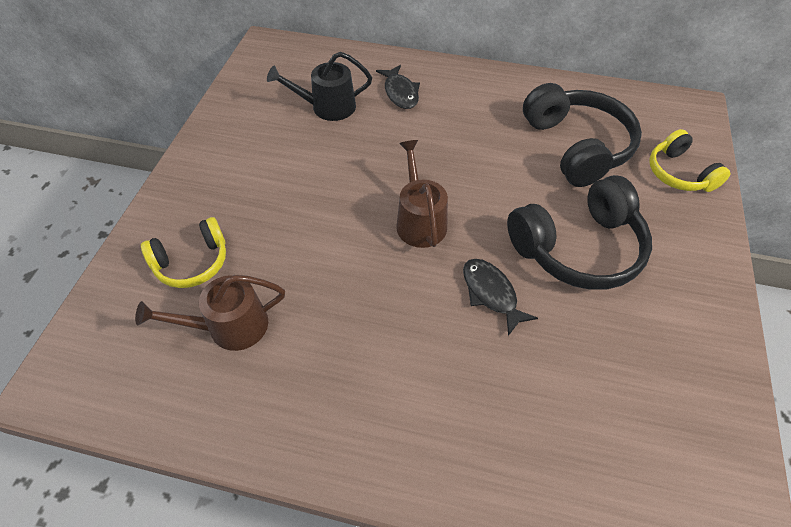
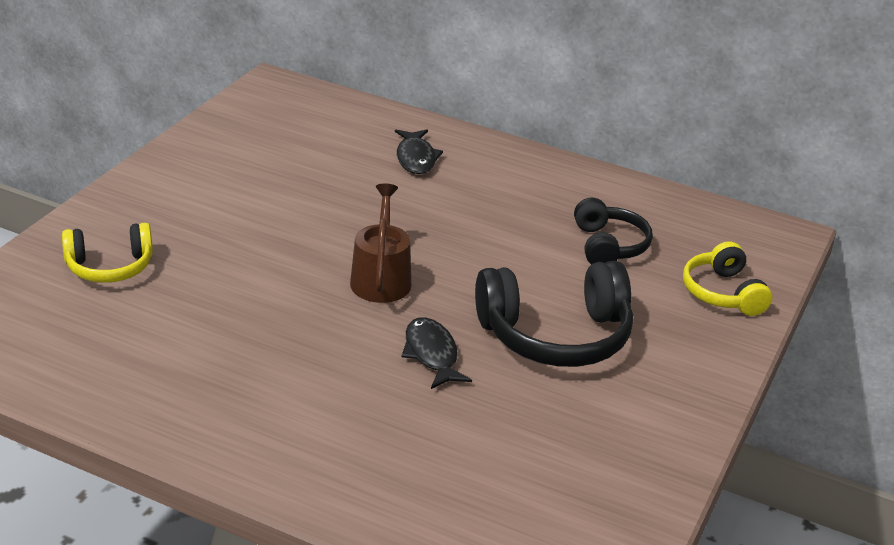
camera: 10 degrees right, 20 degrees down
(230, 327) = (131, 326): brown watering can -> none
(328, 107) = (321, 157): black watering can -> none
(577, 146) = (609, 246): black headphones -> black headphones, size x0.60

